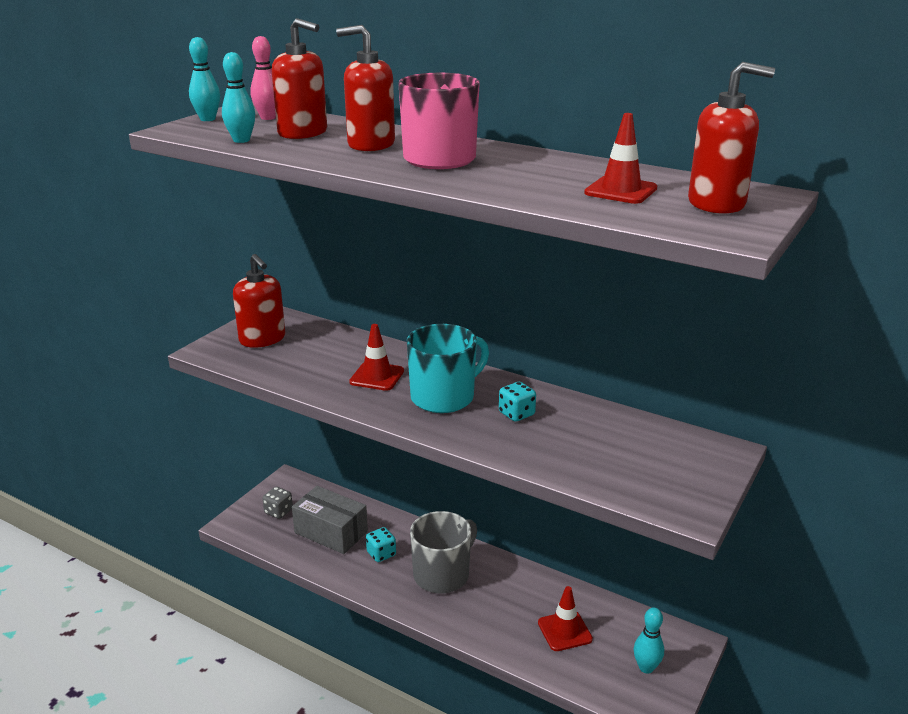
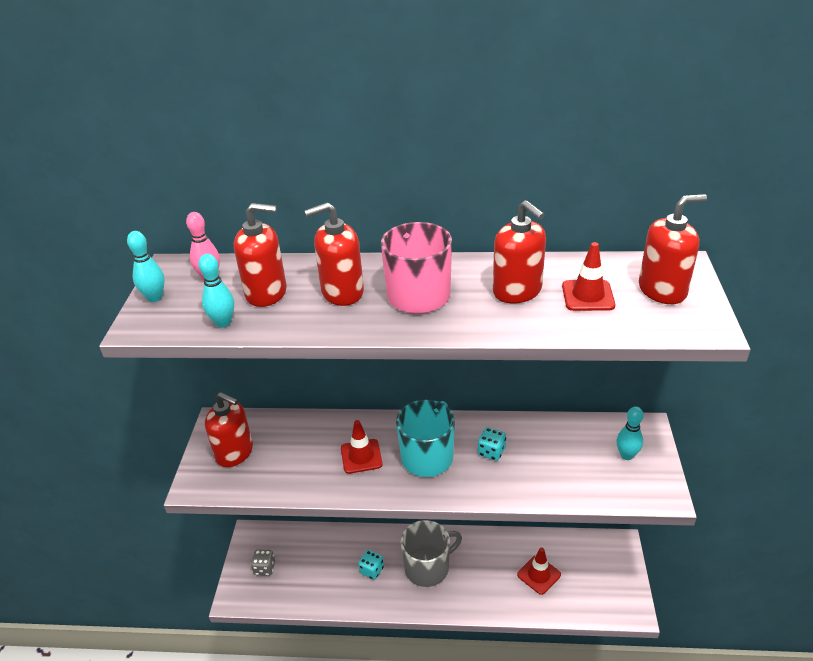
camera: 25 degrees left, 10 degrees up
(331, 532) = (320, 568): grey box -> none
(442, 574) = (428, 567): grey mug -> grey mug turned 45 degrees clockwise
(546, 174) = (517, 291): none -> red soap dispenser
(646, 667) = (605, 578): turquoise bowling pin -> turquoise bowling pin (626, 455)

